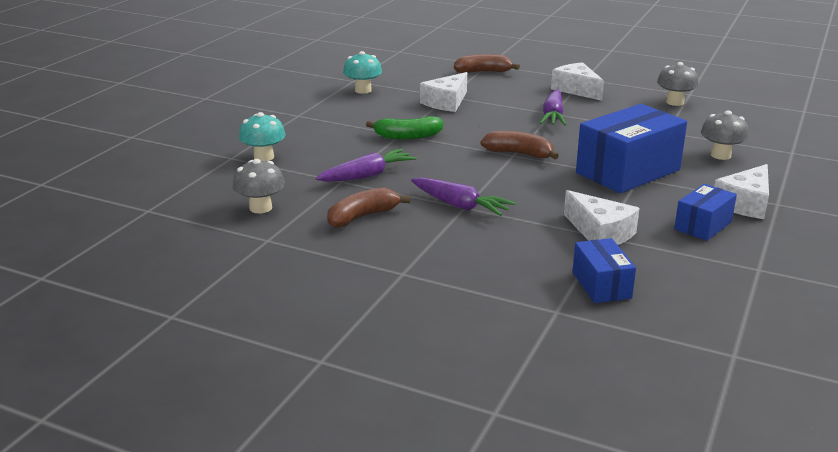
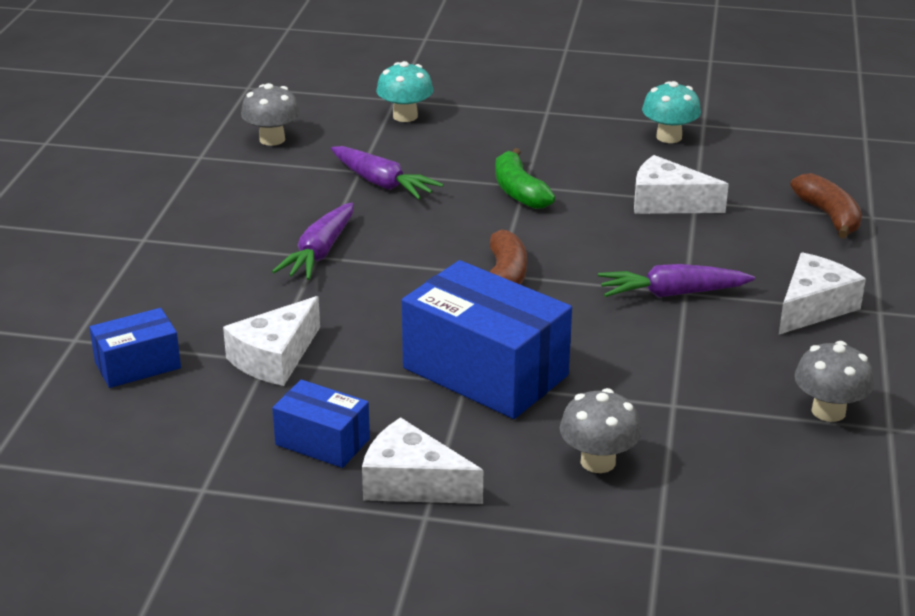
camera: 75 degrees right, 5 degrees up
(362, 217) = (269, 197): brown banana -> none

